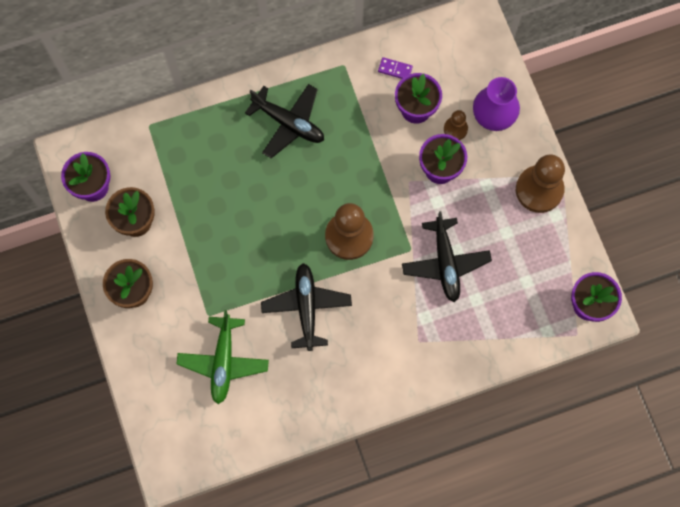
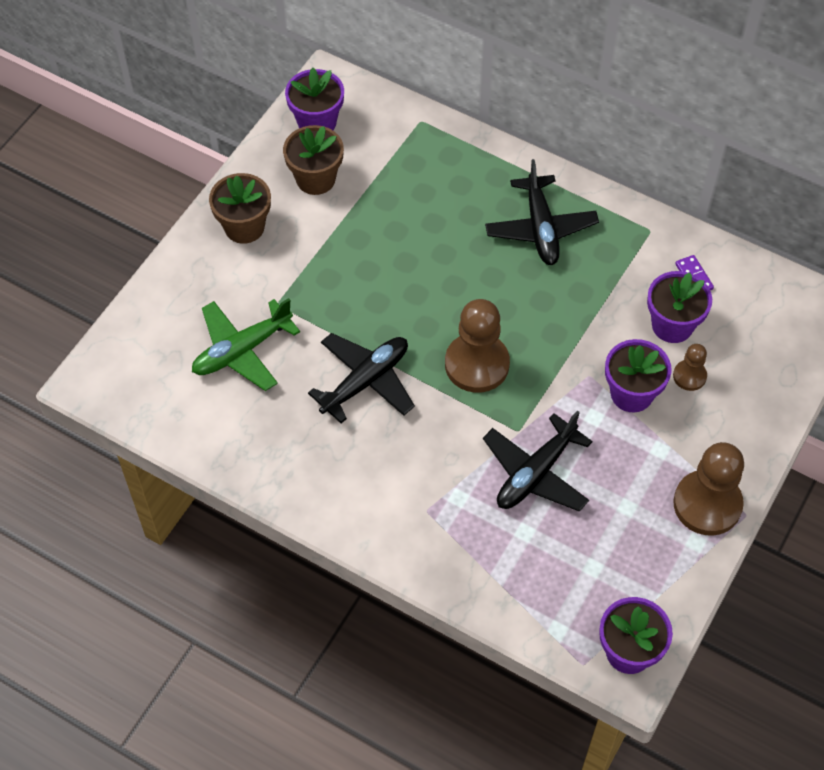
camera: 50 degrees right, 15 degrees down
(493, 117) = (739, 401): purple vase -> none

